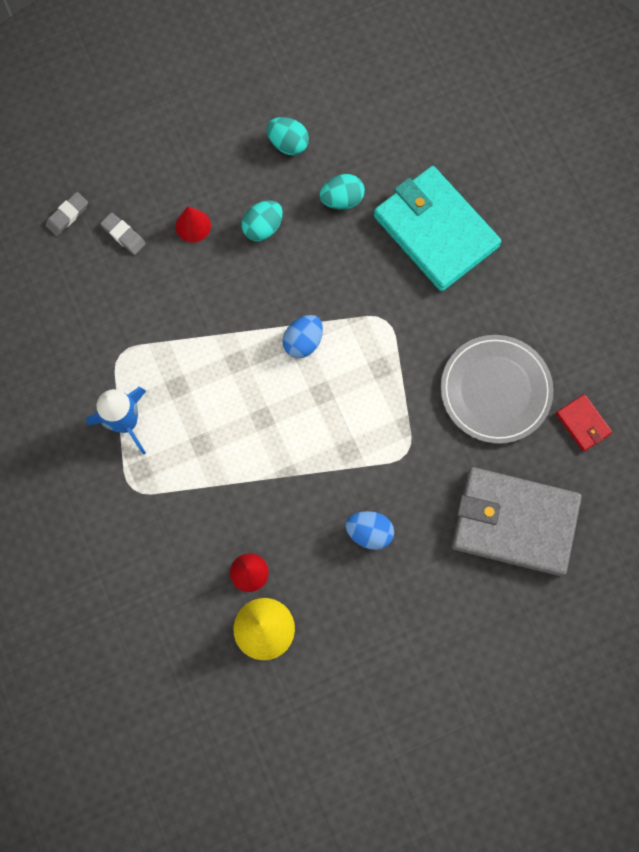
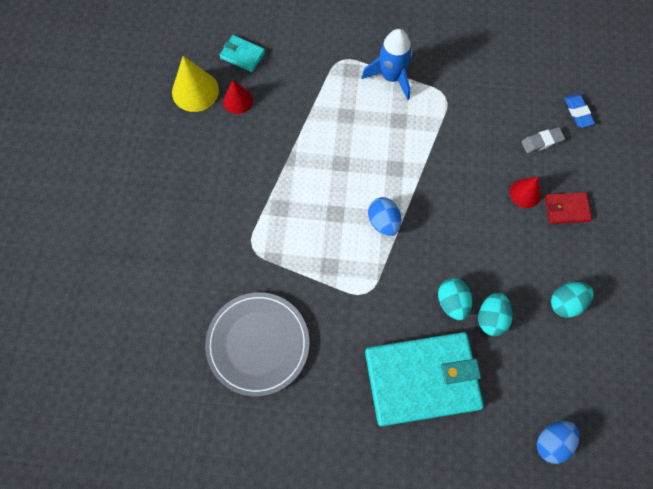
camera: 120 degrees right, 5 degrees down
(67, 215) = (578, 112): grey eraser -> blue eraser
(187, 604) = (242, 55): none -> turquoise wallet
(263, 227) = (497, 243): turquoise egg -> turquoise egg (452, 302)
(369, 532) = (212, 189): blue egg -> blue egg (552, 442)
(514, 522) = (150, 294): grey wallet -> none
(583, 424) = (187, 397): red wallet -> red wallet (566, 209)

